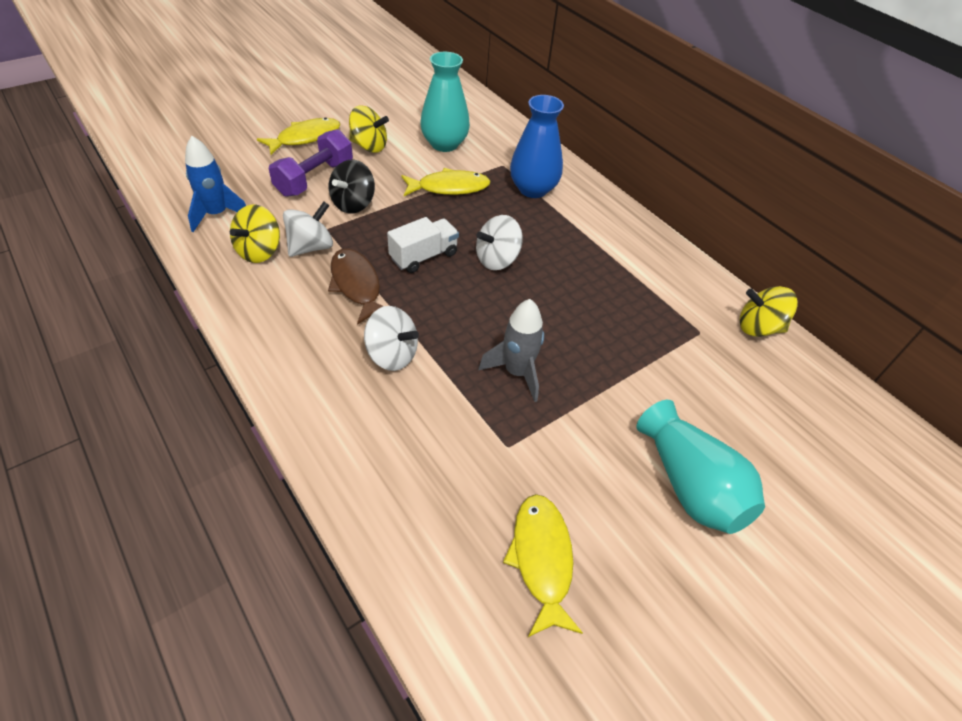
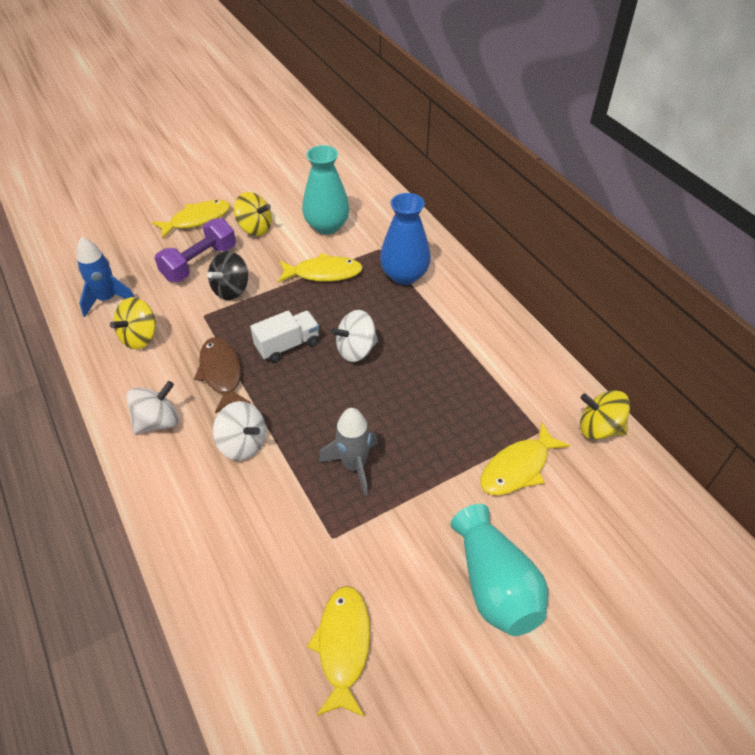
camera: 10 degrees right, 0 degrees up
(311, 247) = (186, 334): white spinning top -> white spinning top (158, 421)
(687, 368) = (518, 468): none -> yellow fish

